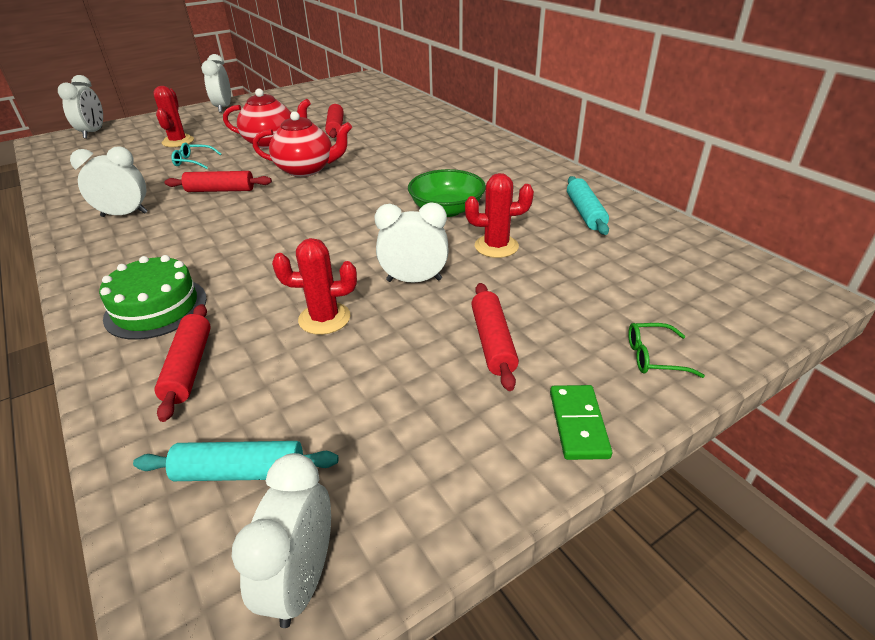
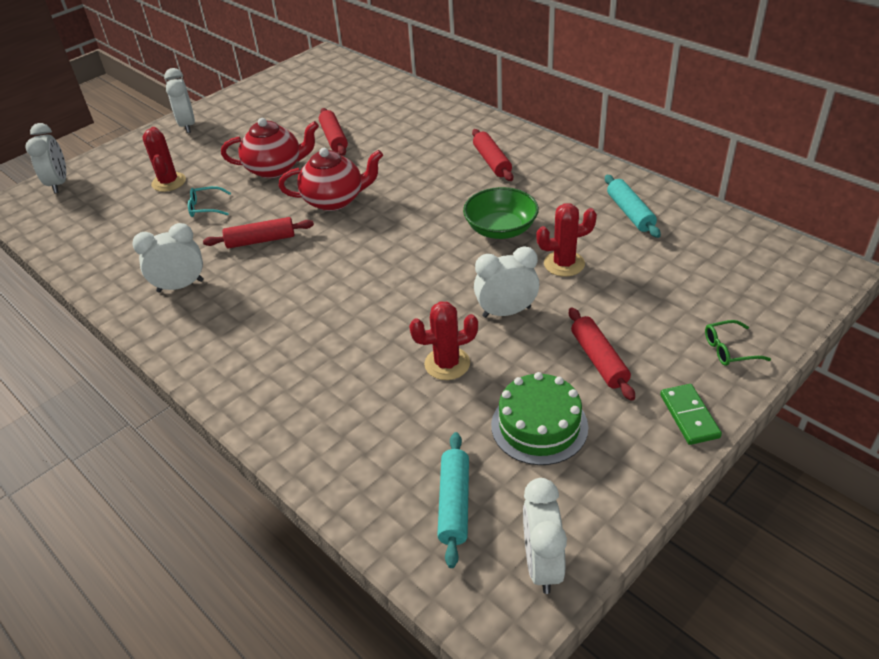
camera: 10 degrees left, 5 degrees up
(156, 308) = (288, 381): green cake -> green cake (539, 426)
(188, 367) = (357, 430): red rolling pin -> red rolling pin (492, 162)
(240, 472) = (454, 503): turquoise rolling pin -> turquoise rolling pin turned 75 degrees counterclockwise

